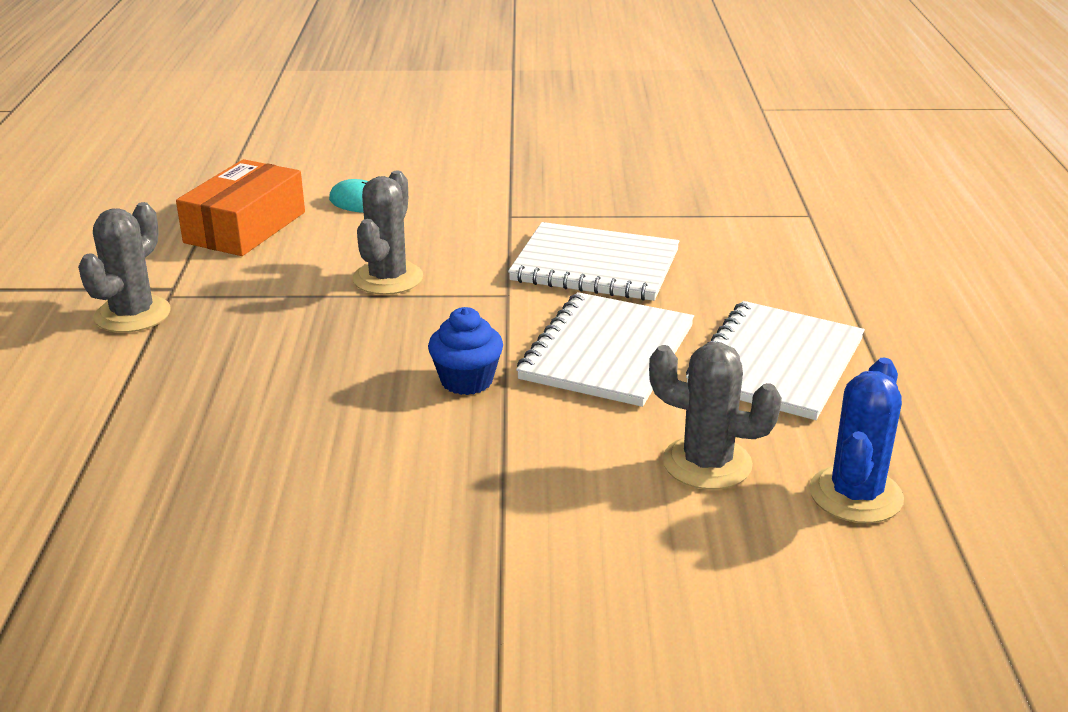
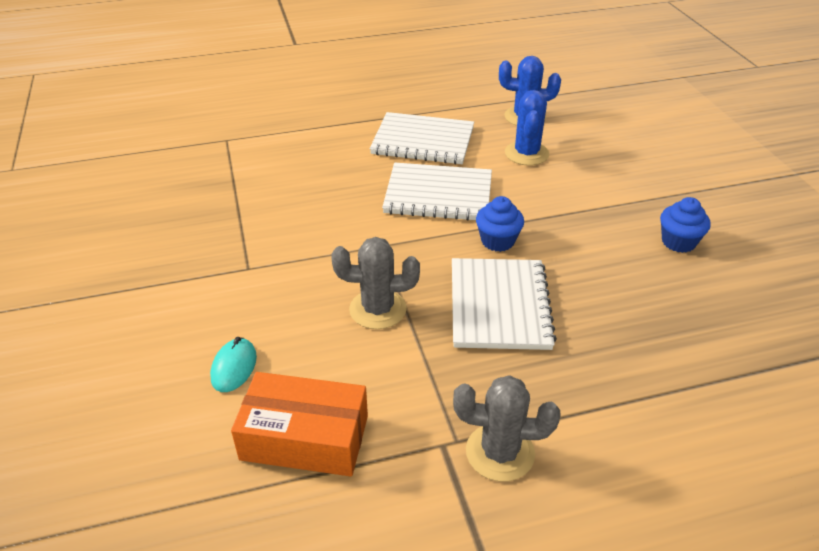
camera: 105 degrees left, 10 degrees up
(358, 562) = (678, 242): none -> blue cupcake
(595, 266) = (326, 214): white notebook -> white notebook (499, 305)
(707, 463) = (526, 154): grey cactus -> blue cactus

